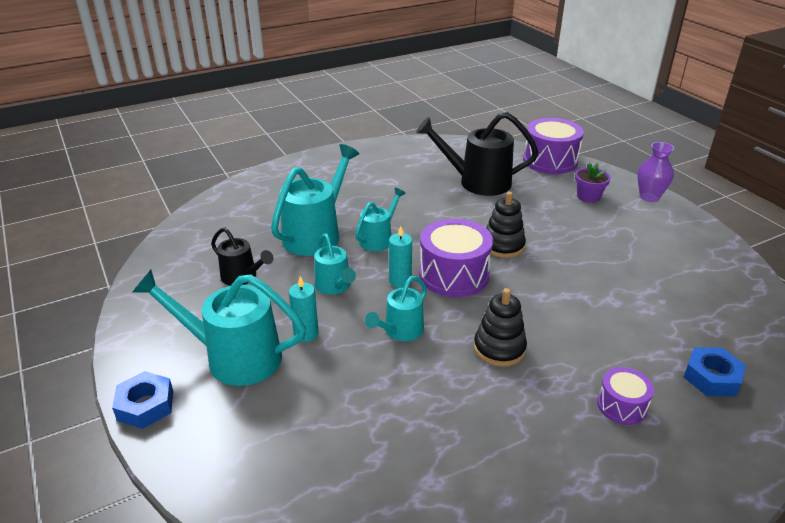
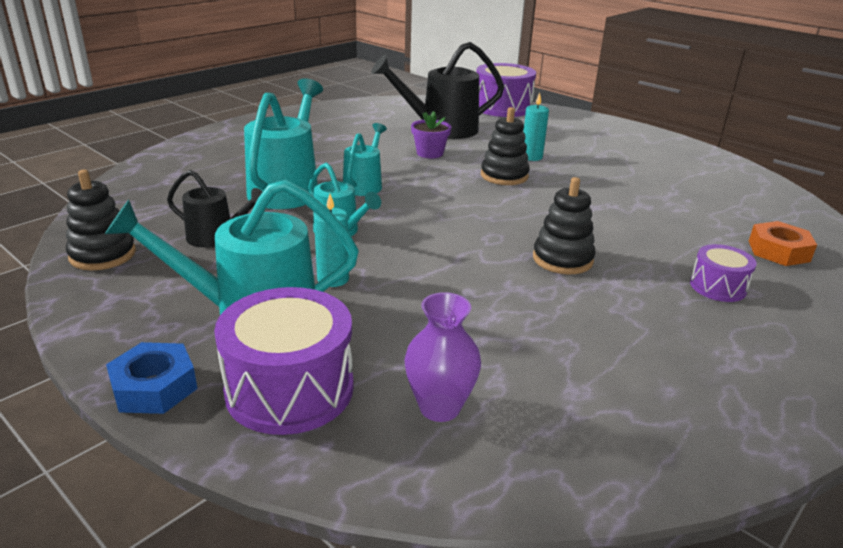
camera: 20 degrees left, 5 degrees down
(160, 280) = (103, 255): none -> black stacking toy
(400, 281) = (414, 217): turquoise candle -> turquoise candle (531, 157)
(400, 331) = (444, 260): turquoise watering can -> none
(454, 275) = (469, 205): purple drum -> purple drum (290, 389)
(588, 196) = (559, 130): purple flower pot -> purple flower pot (430, 153)
(649, 197) = (615, 126): purple vase -> purple vase (439, 407)
(711, 377) = (778, 251): blue nut -> orange nut

